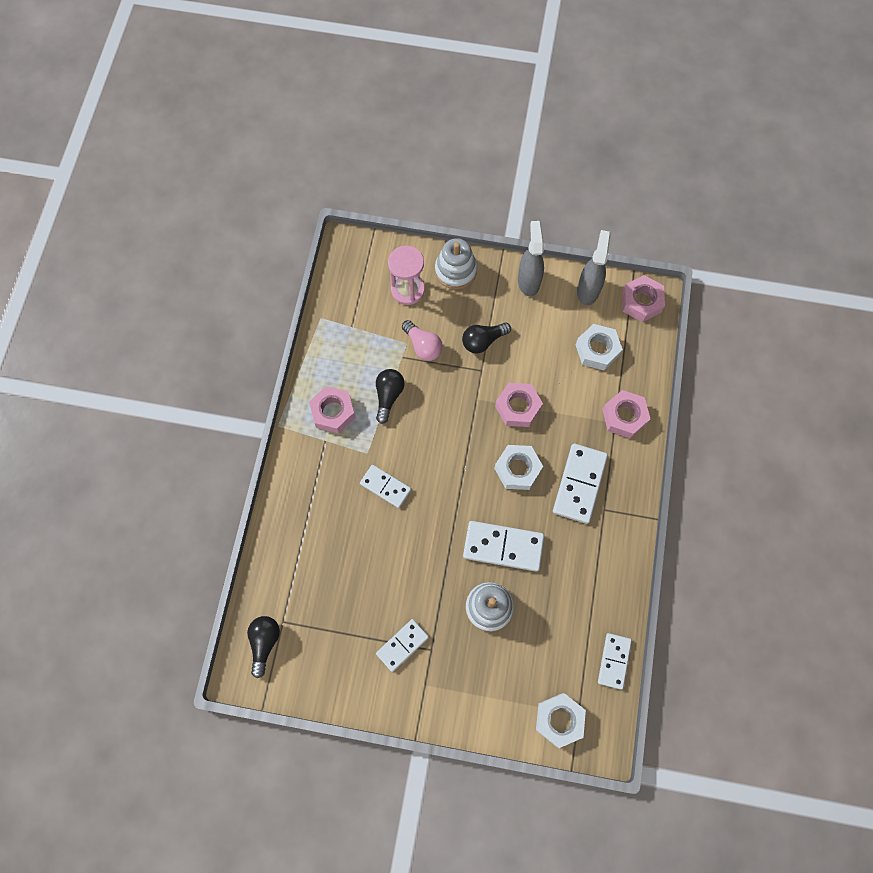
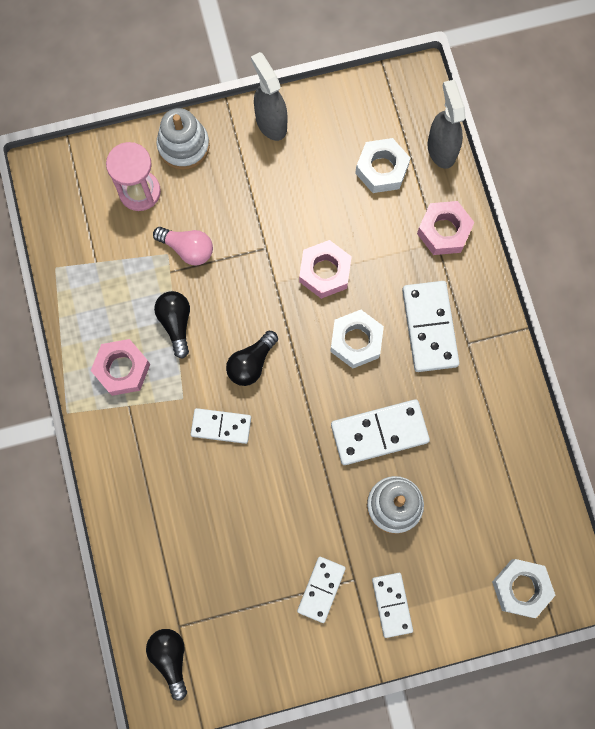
camera: 25 degrees left, 5 degrees up
(483, 341) = (252, 214): black light bulb -> black light bulb (251, 363)
(588, 290) = (341, 105): grey spray bottle -> grey spray bottle (441, 149)
(614, 661) = (549, 500): white domino -> white domino (392, 605)
(641, 302) = (405, 93): pink nut -> none

